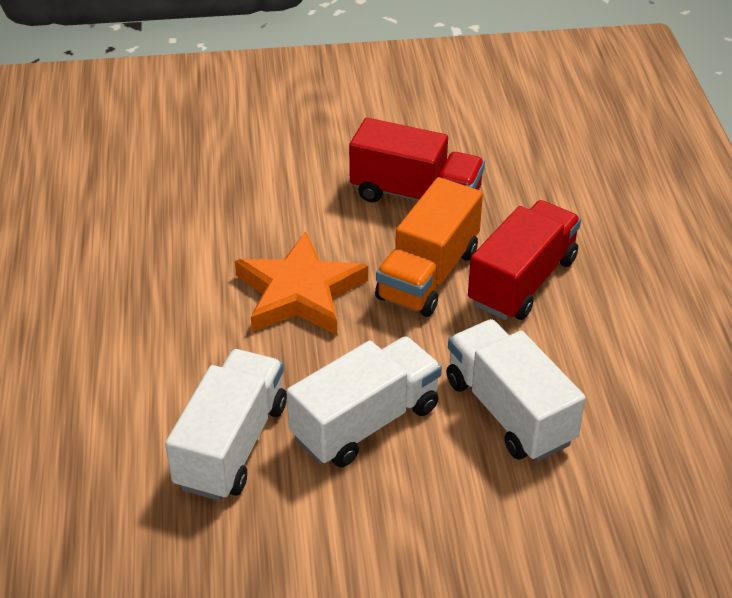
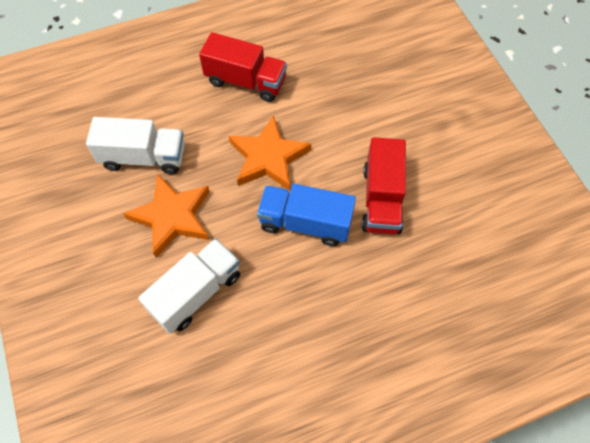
camera: 75 degrees right, 20 degrees up
(365, 422) = (172, 217): white truck -> orange star
(428, 274) = (305, 223): orange truck -> blue truck
(522, 281) = (316, 281): red truck -> red truck (246, 81)

